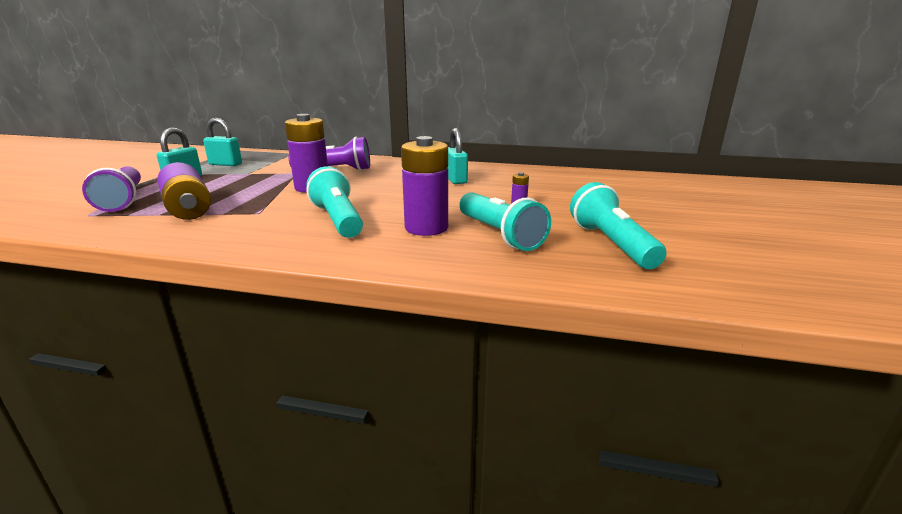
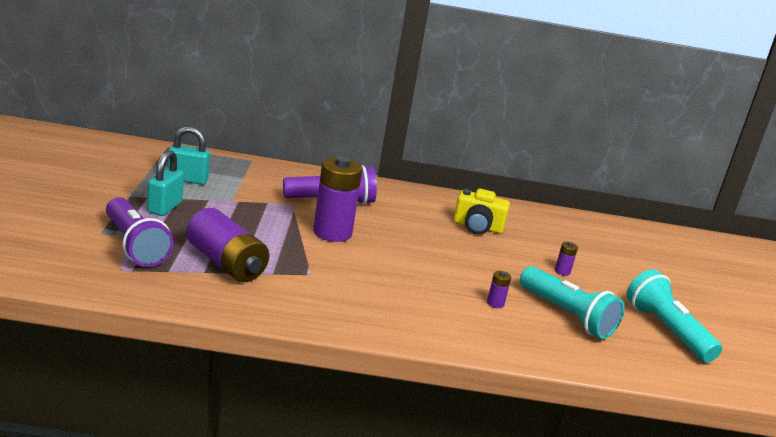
camera: 15 degrees left, 0 degrees up
(338, 220) = (401, 288): turquoise flashlight -> none
(426, 228) = (495, 303): purple battery -> purple battery, size x0.41
(455, 179) = (477, 227): turquoise padlock -> yellow camera

